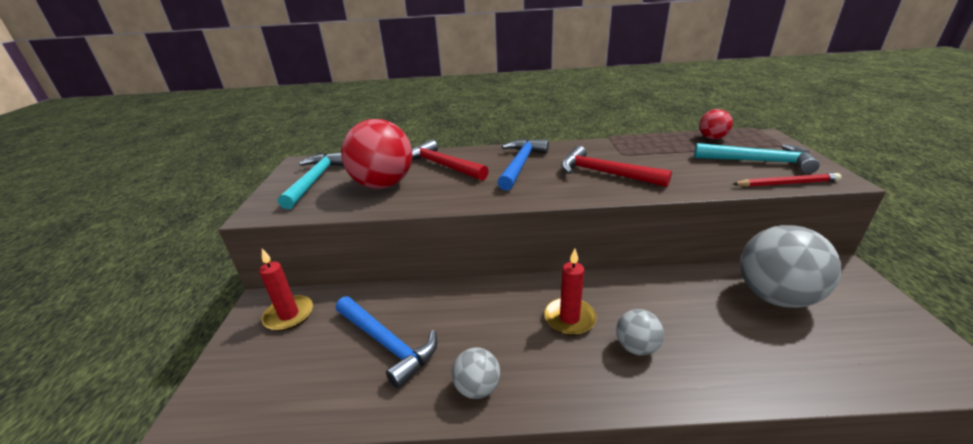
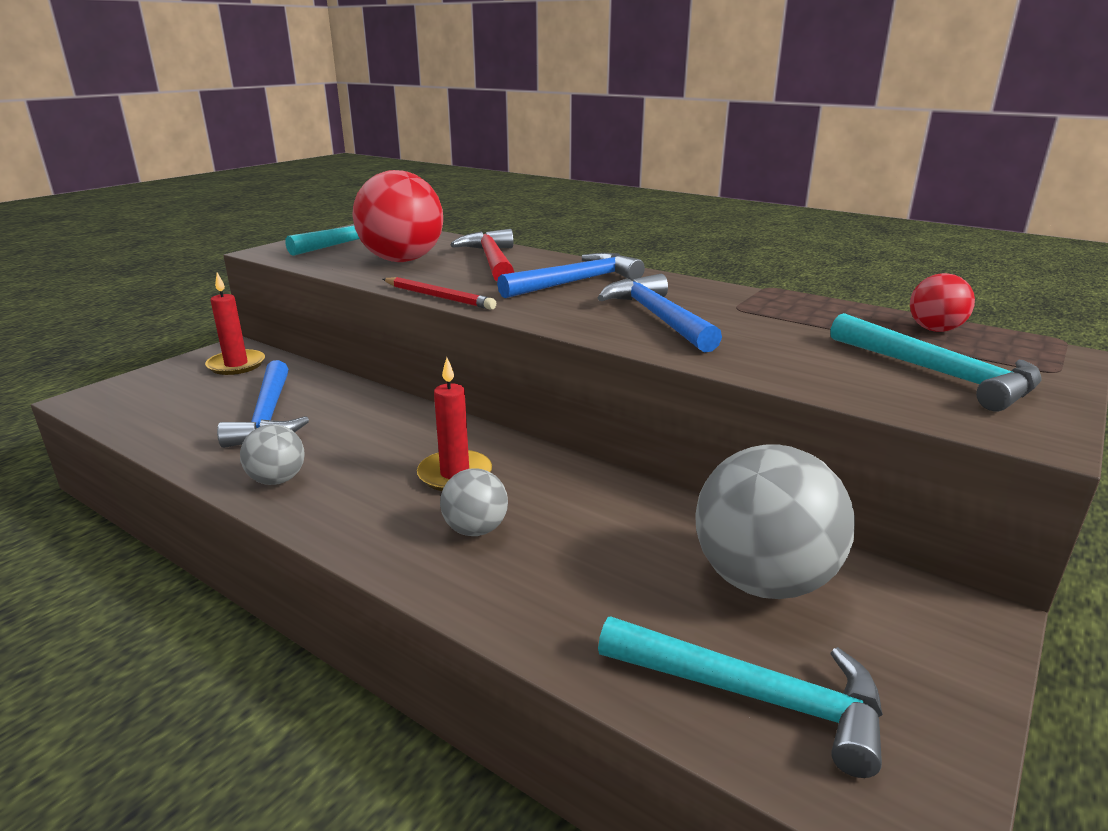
camera: 35 degrees right, 5 degrees down
(605, 173) = (657, 317): red hammer -> blue hammer
(786, 183) = (911, 407): red pencil -> red pencil (438, 297)
(861, 357) = (754, 696): none -> turquoise hammer

